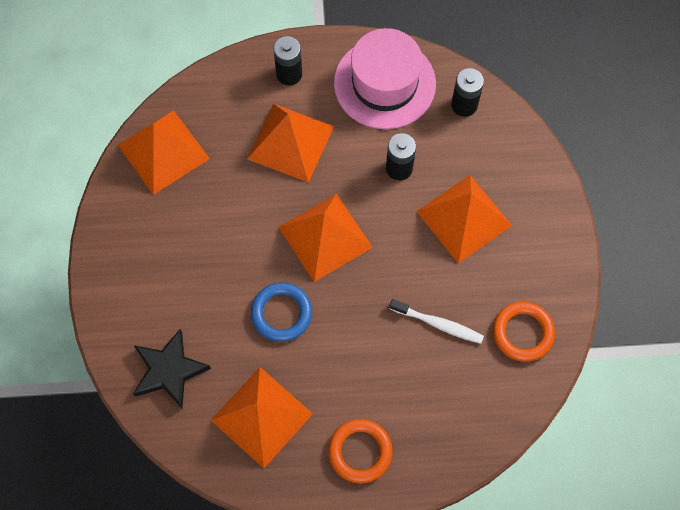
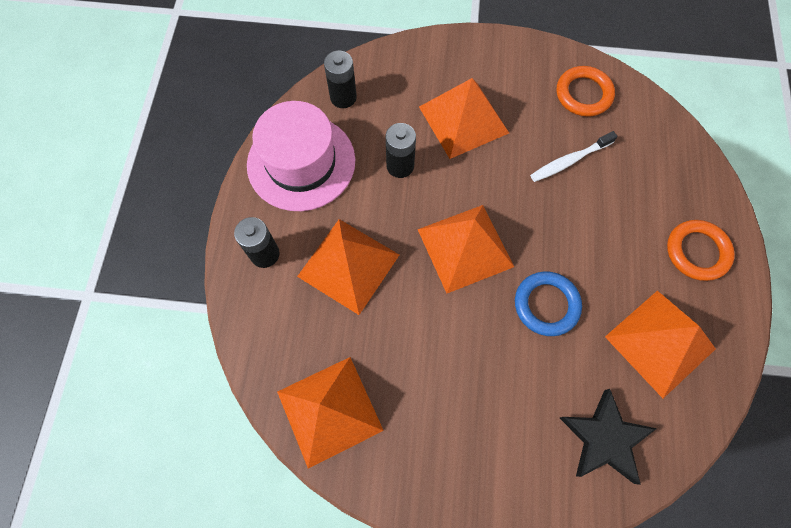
camera: 80 degrees left, 0 degrees up
(438, 324) = (569, 161): white toothbrush -> white toothbrush turned 150 degrees counterclockwise

